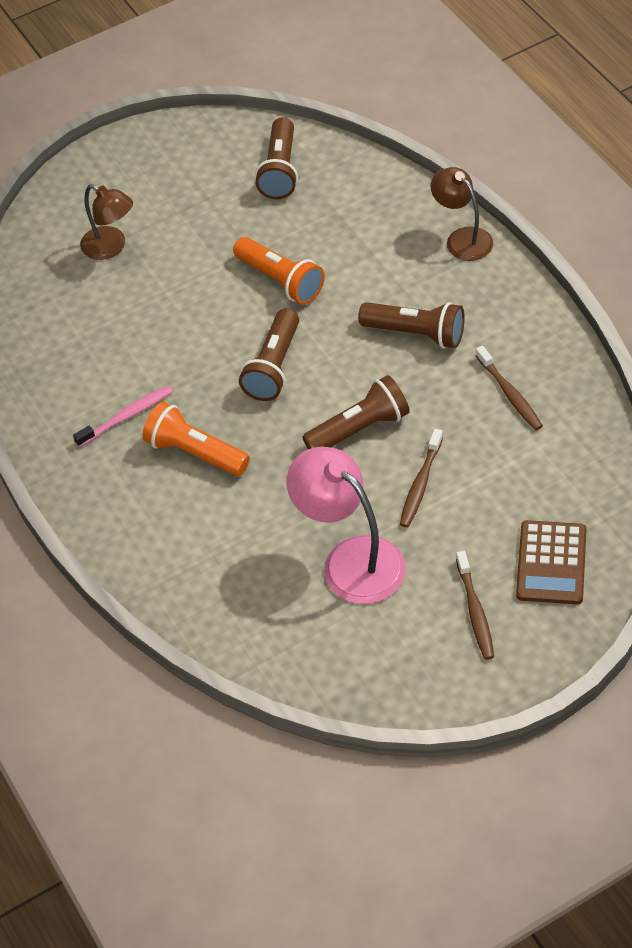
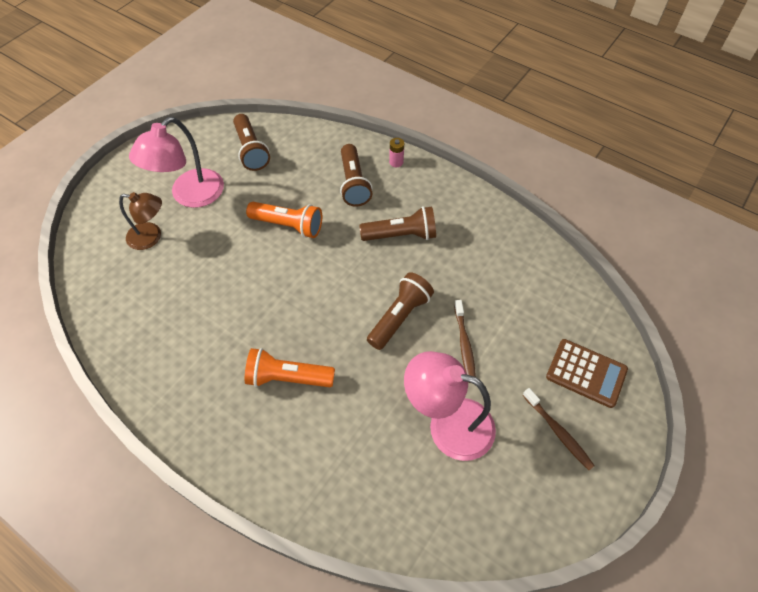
camera: 30 degrees left, 5 degrees up
(126, 416) = (220, 366): pink toothbrush -> none
(178, 209) = (190, 196): none -> pink lamp
(274, 367) = (314, 290): brown flashlight -> brown flashlight (353, 183)
(462, 238) = (396, 162): brown lamp -> pink battery
(510, 394) = (486, 258): brown toothbrush -> none
(551, 563) = (586, 373): brown calculator -> brown calculator turned 45 degrees counterclockwise

